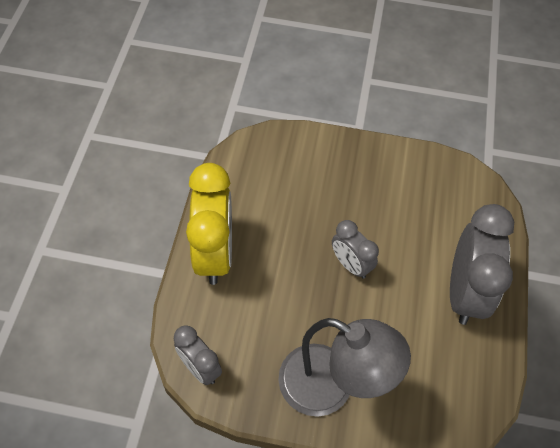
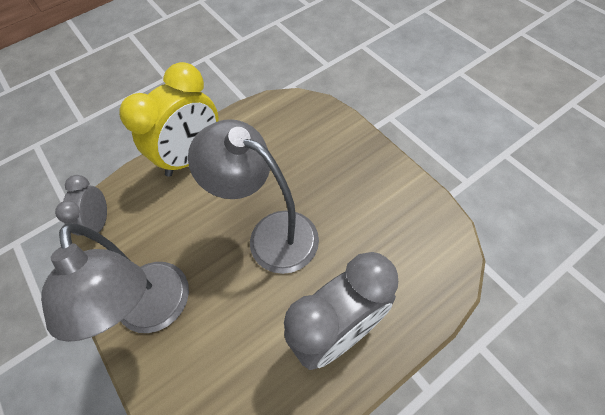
camera: 50 degrees right, 0 degrees up
(350, 264) = (271, 234): grey clock -> grey lamp

